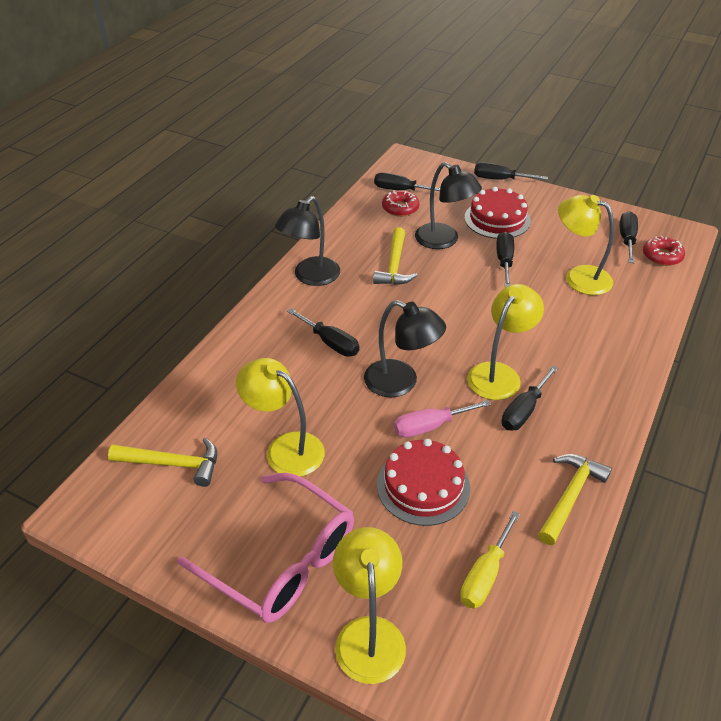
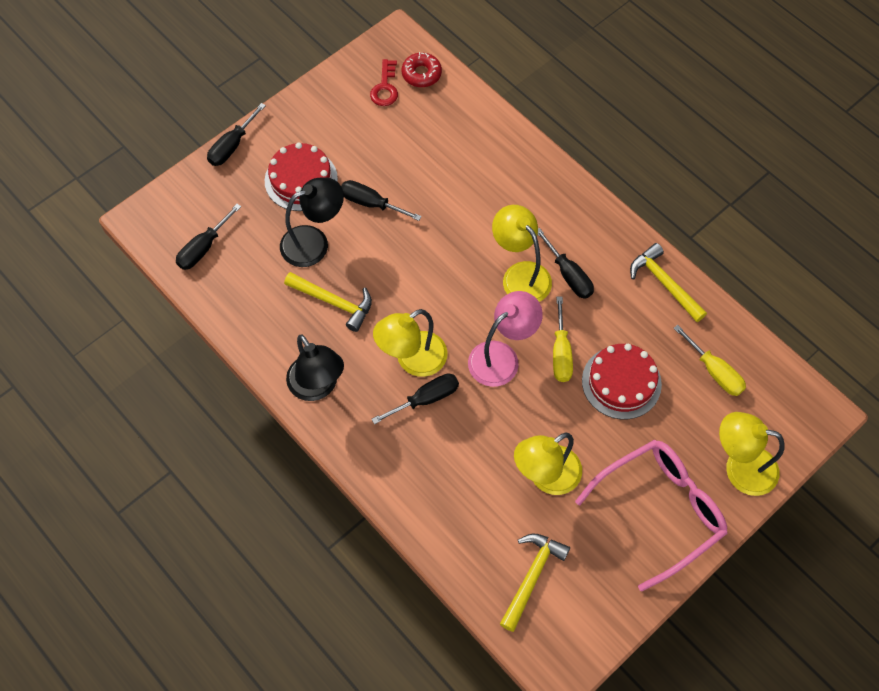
camera: 70 degrees left, 20 degrees up
(400, 208) = (237, 261): red donut -> none
(401, 383) = (501, 357): black lamp -> pink lamp
(430, 426) = (561, 353): pink screwdriver -> yellow screwdriver
(579, 277) = (421, 153): yellow lamp -> yellow lamp (412, 360)
(627, 239) = (385, 87): black screwdriver -> red key

